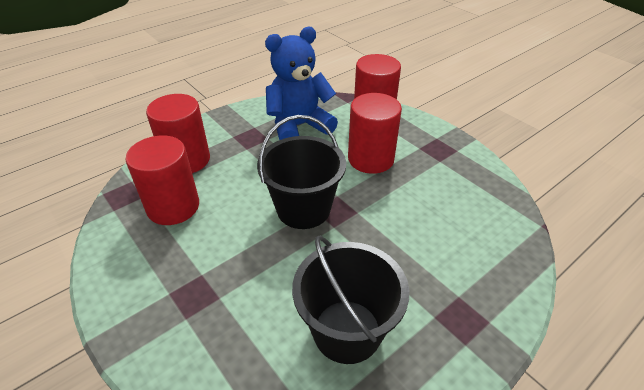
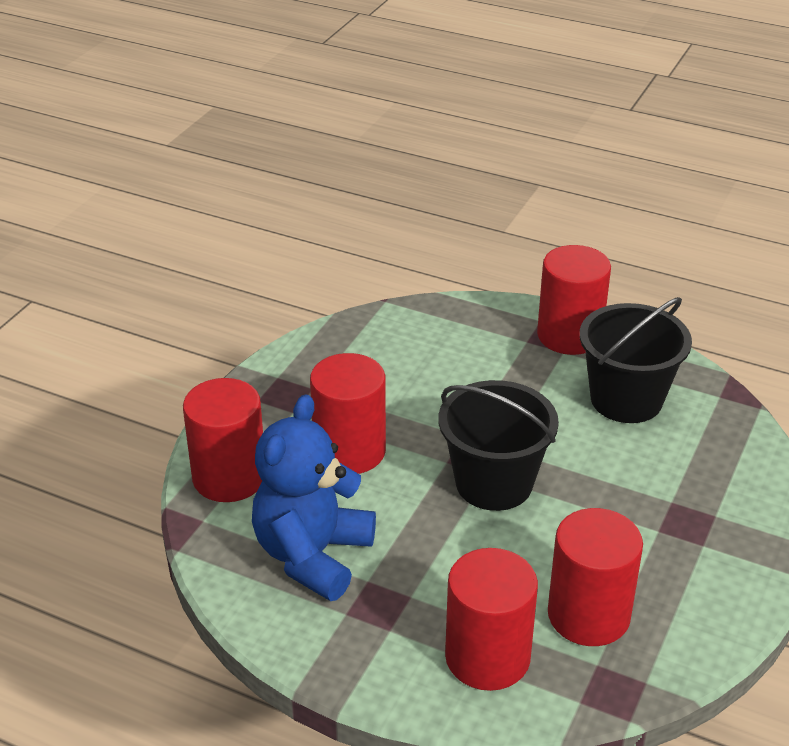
camera: 115 degrees left, 5 degrees down
(299, 126) = (312, 555): blue teddy bear -> blue teddy bear turned 75 degrees clockwise
(457, 333) = (569, 335): none -> red cylinder

